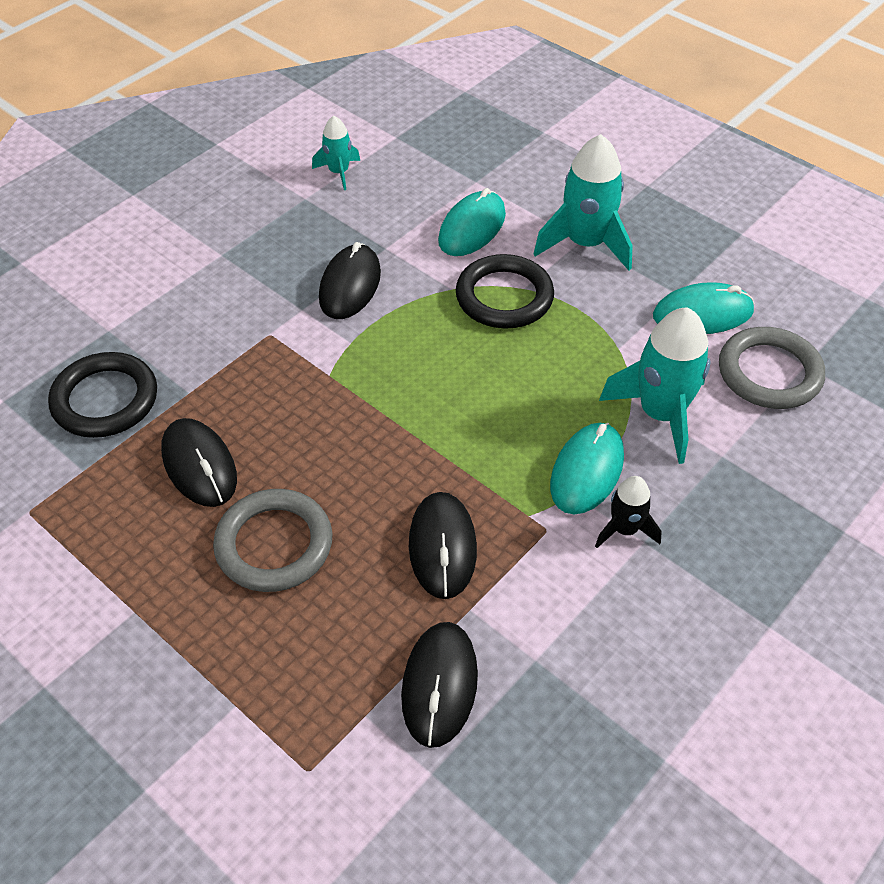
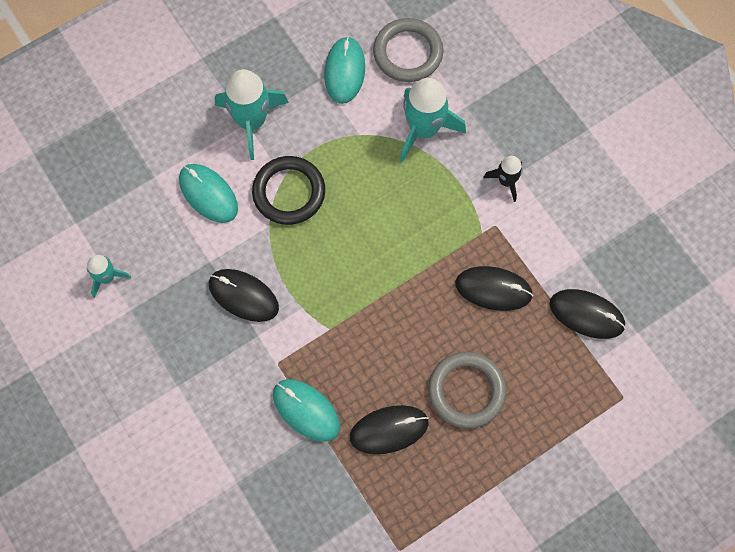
camera: 75 degrees left, 20 degrees up
(105, 400) = (309, 490): black ring -> none
(586, 471) = (457, 188): turquoise mouse -> turquoise mouse (306, 410)

